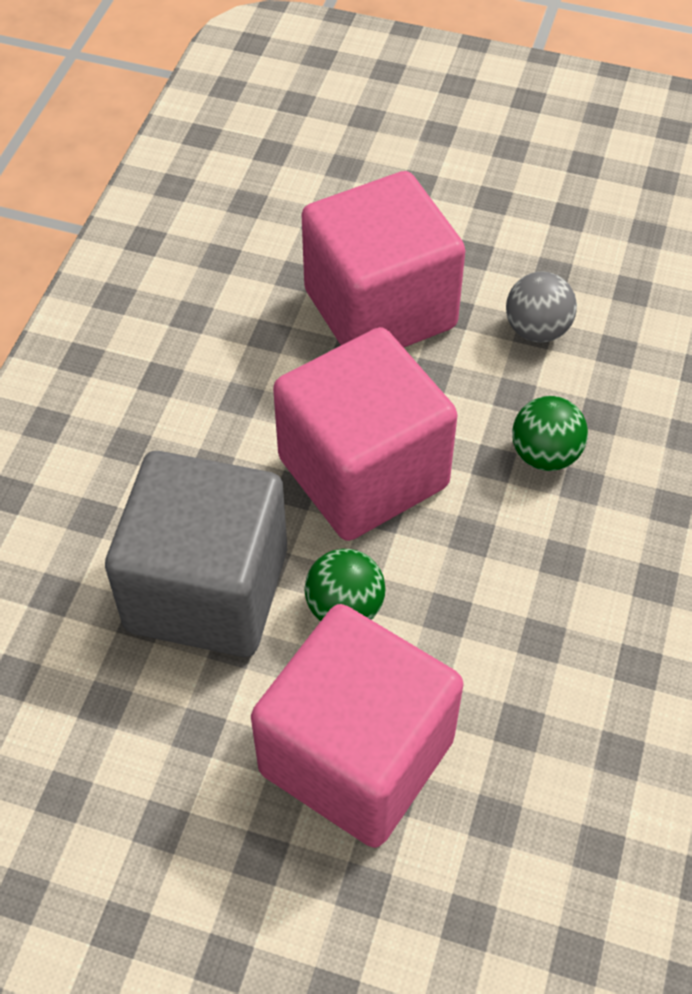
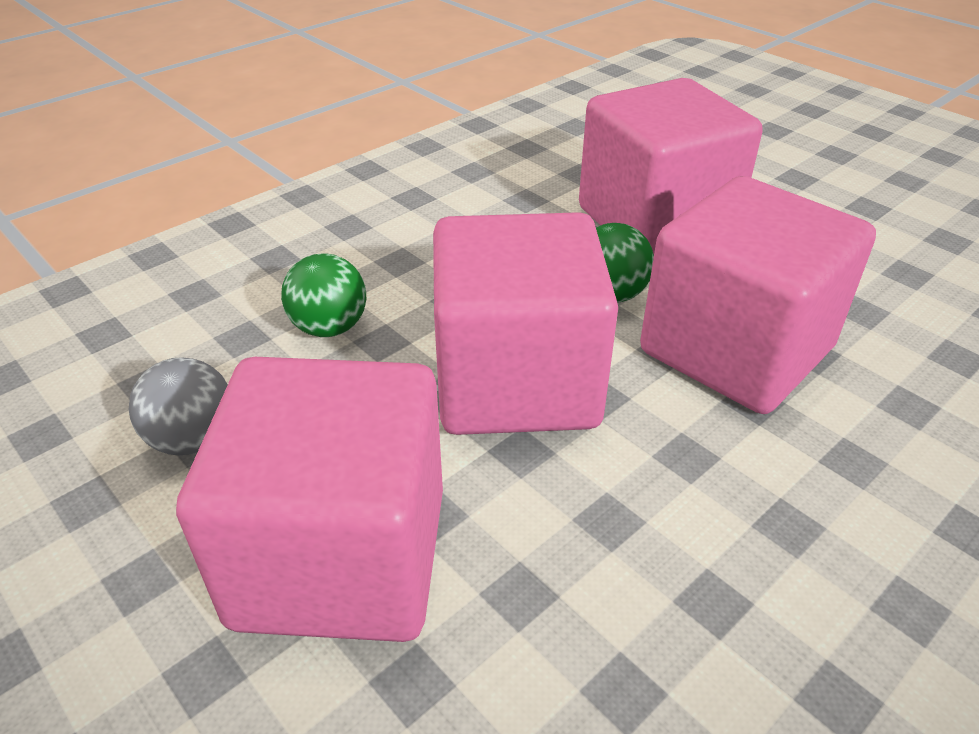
camera: 150 degrees left, 15 degrees down
(207, 589) = (736, 350): grey cube -> pink cube

